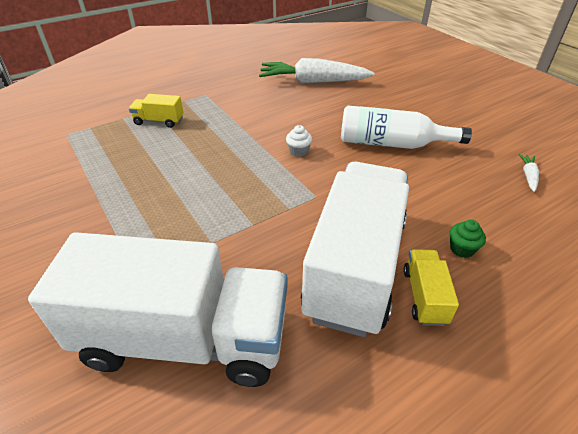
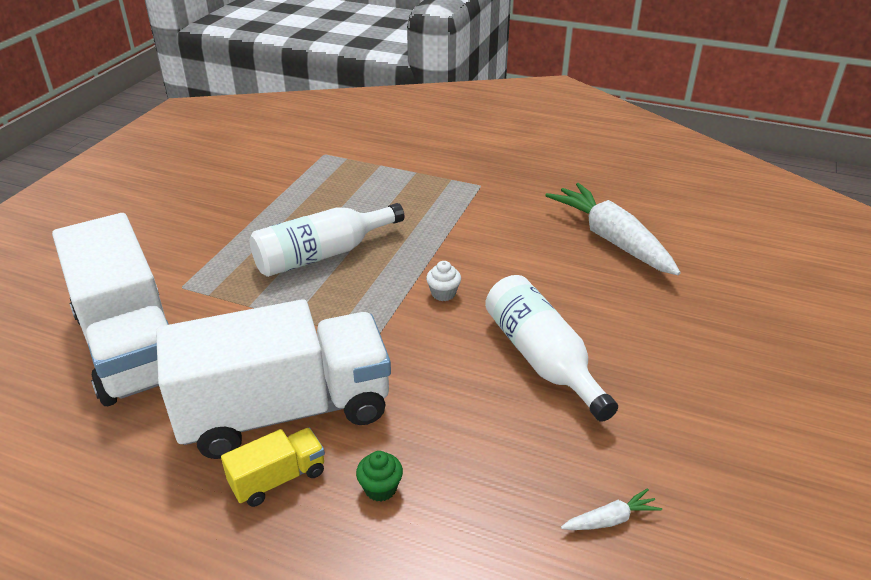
camera: 55 degrees right, 5 degrees down
(159, 121) = (398, 185): yellow truck -> none
(194, 183) = (322, 254): none -> white bottle

